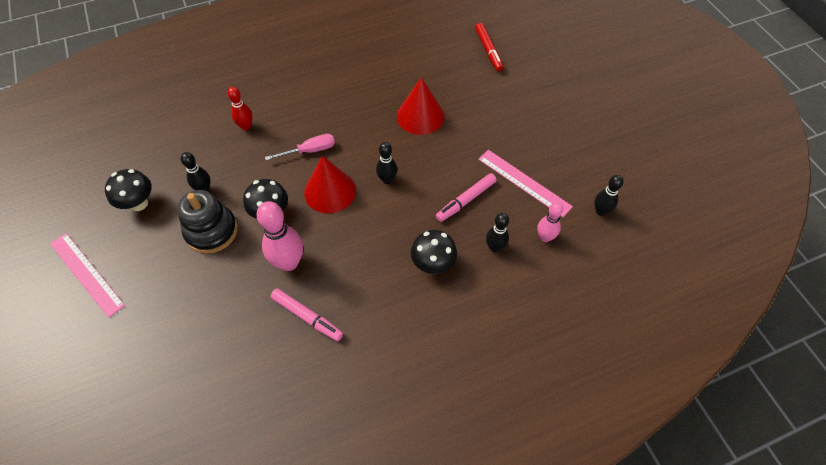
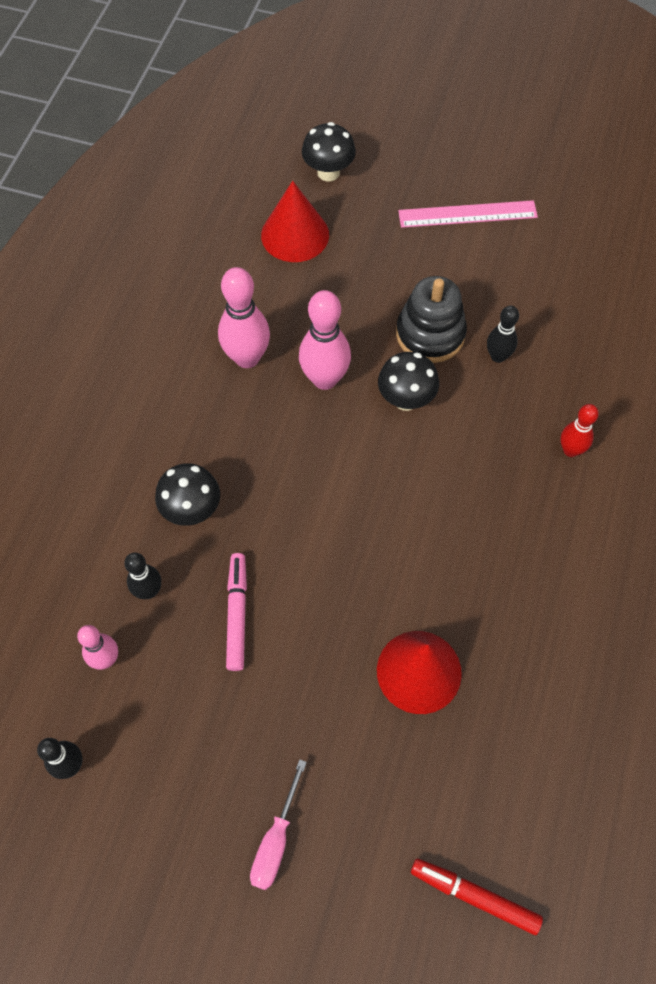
camera: 130 degrees right, 5 degrees up
(139, 203) = (528, 290): black mushroom -> black mushroom (328, 172)
(307, 317) = (247, 358): pink marker -> pink bowling pin
(310, 151) = (468, 495): pink screwdriver -> pink screwdriver (276, 840)
(330, 191) = (385, 476): red cone -> red cone (295, 234)
(387, 180) = (347, 549): black bowling pin -> none
(524, 182) = (197, 709): pink ruler -> none

